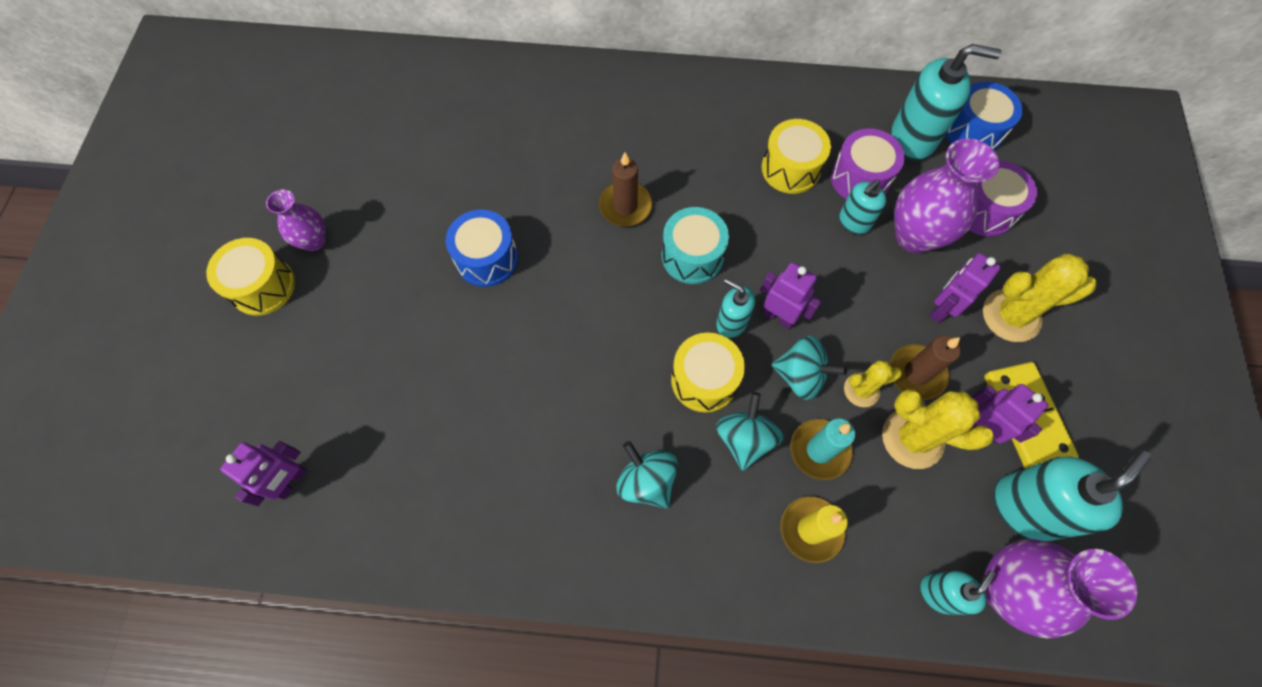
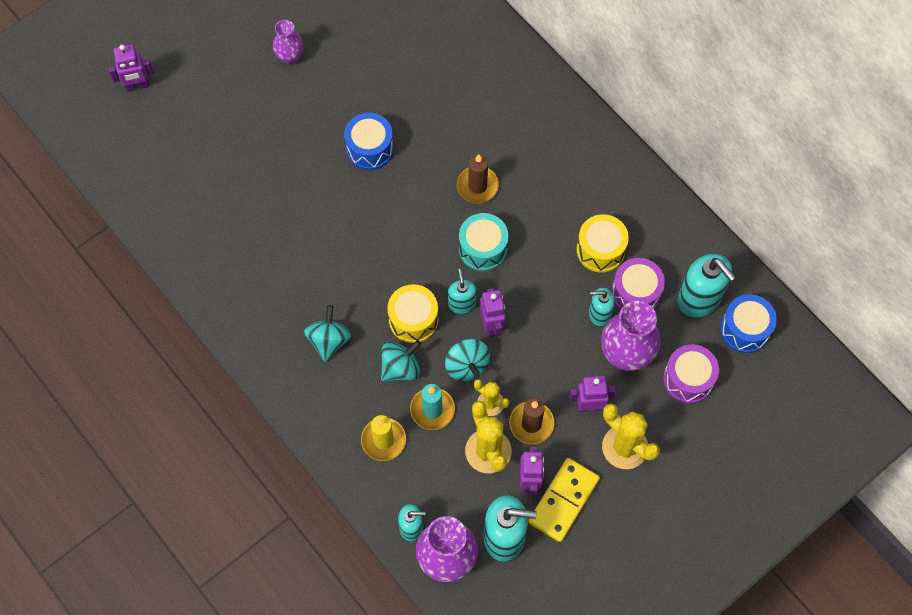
camera: 45 degrees right, 0 degrees up
(263, 286) = (241, 61): yellow drum -> none
(291, 482) = (164, 181): purple robot -> purple robot (137, 86)

